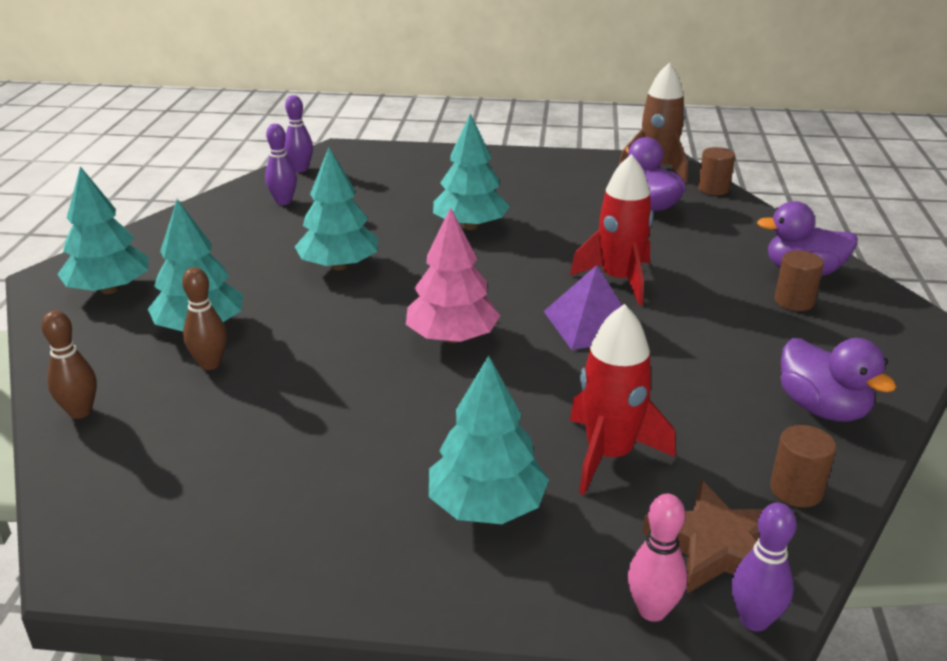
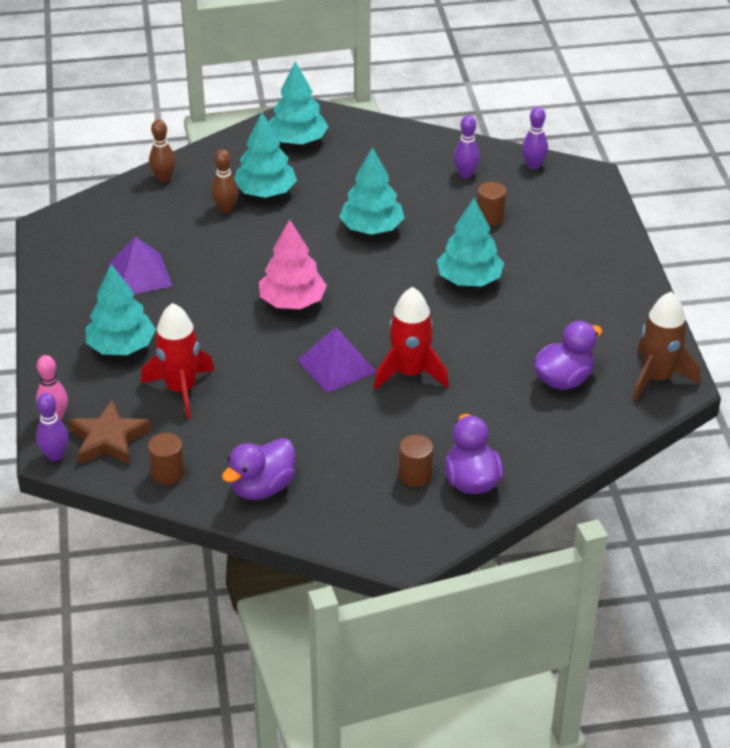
camera: 75 degrees right, 10 degrees up
(311, 465) = (139, 275): none -> purple pyramid
(713, 189) = (627, 420): brown cylinder -> brown cylinder (490, 218)

